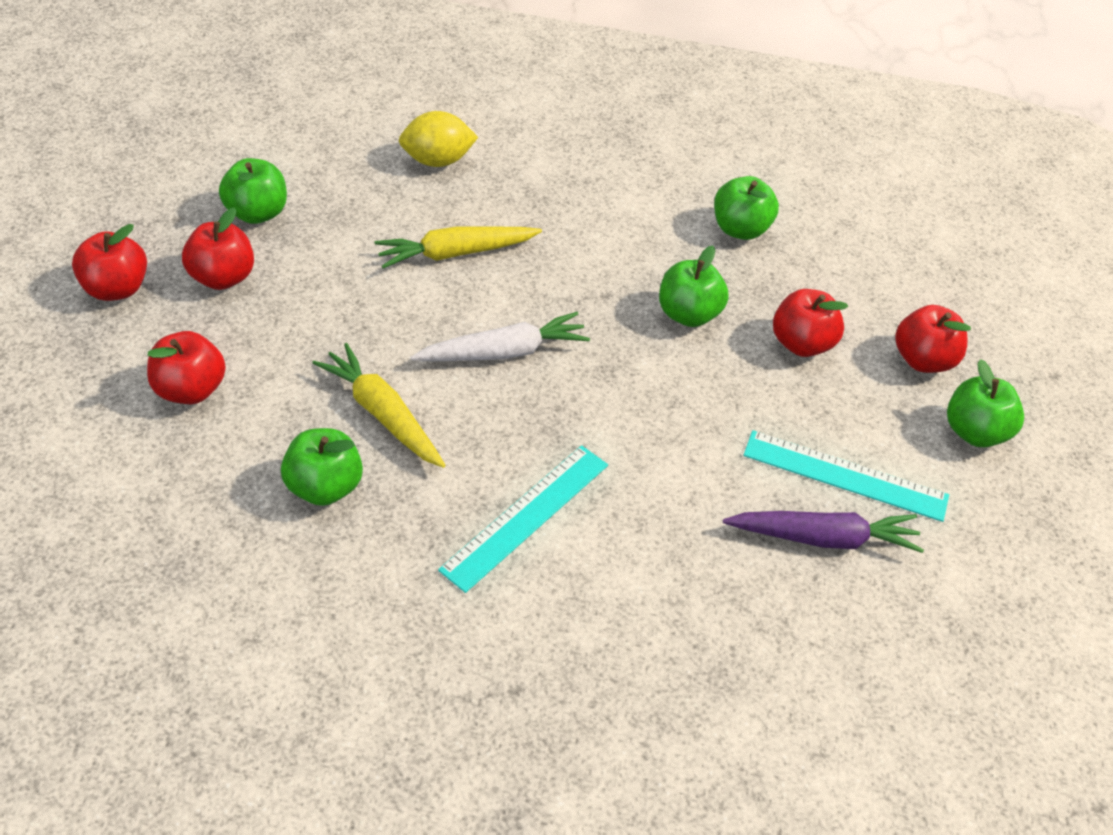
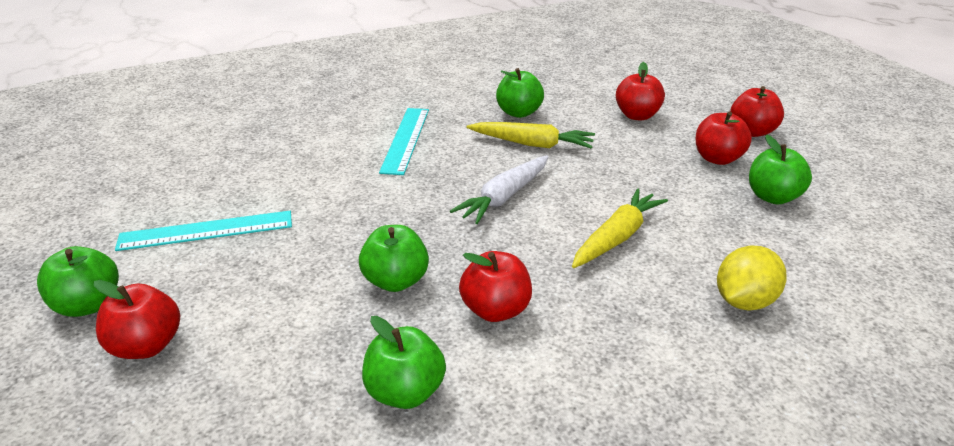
camera: 150 degrees right, 15 degrees down
(801, 344) = (278, 304): red apple -> red apple (495, 310)
(823, 538) = (212, 195): purple carrot -> none

